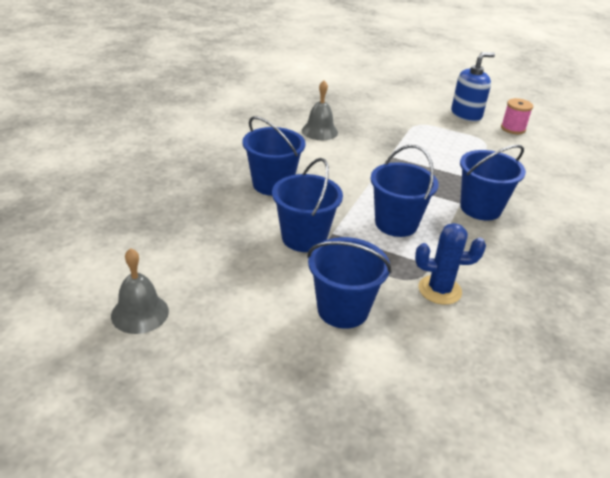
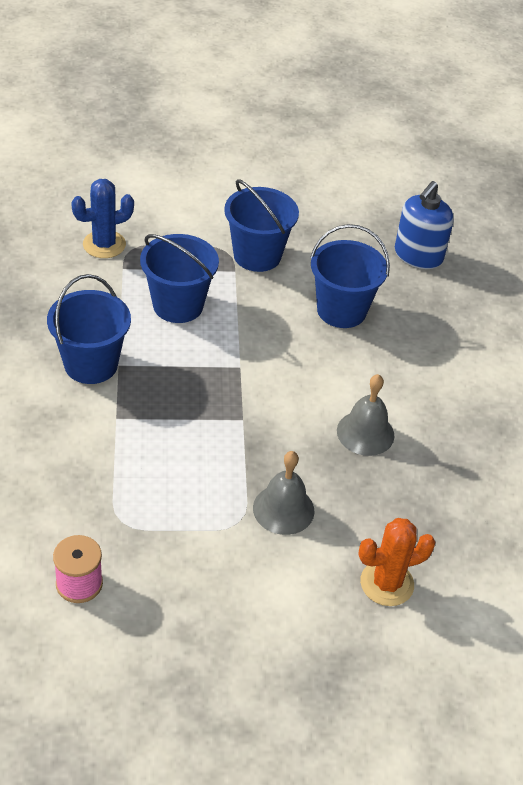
camera: 150 degrees right, 10 degrees up
(140, 313) = (324, 153): grey bell -> grey bell (283, 509)
(342, 310) = (178, 201): blue bucket -> none
(359, 91) = (387, 583): none -> orange cactus
(466, 114) = (172, 593): blue soap dispenser -> blue soap dispenser (418, 255)

